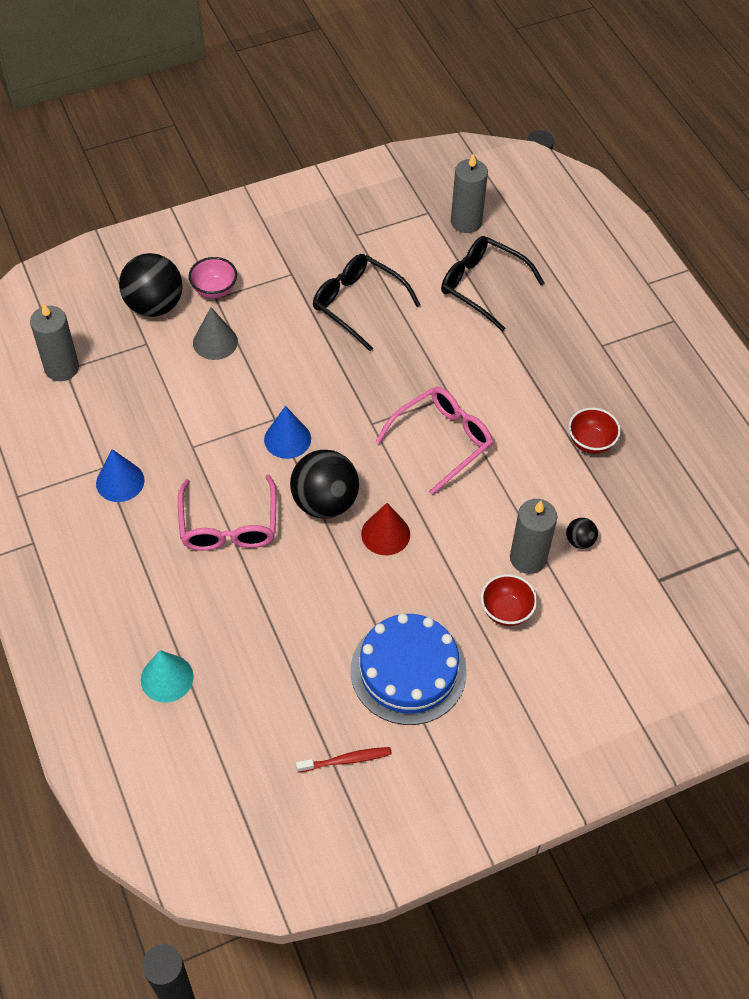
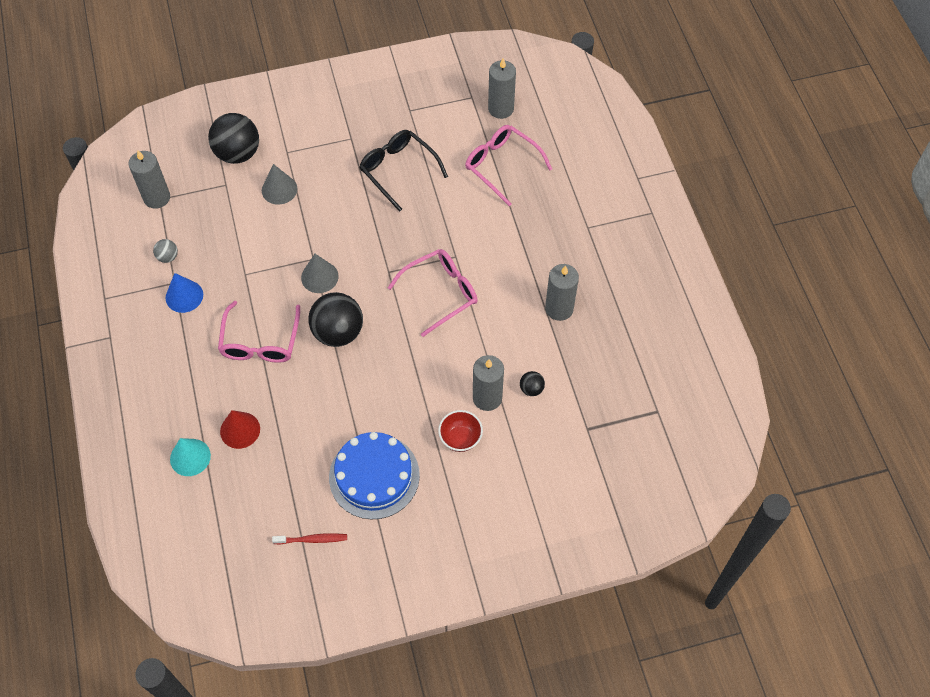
camera: 10 degrees right, 5 degrees up
(90, 437) = (168, 257): none -> grey ball
(214, 290) = (287, 146): pink bowl -> none
(287, 439) = (319, 277): blue cone -> grey cone
(385, 534) = (380, 364): red cone -> red cone (240, 430)
(482, 286) = (502, 166): black glasses -> pink glasses
(590, 442) = (559, 308): red bowl -> grey candle

